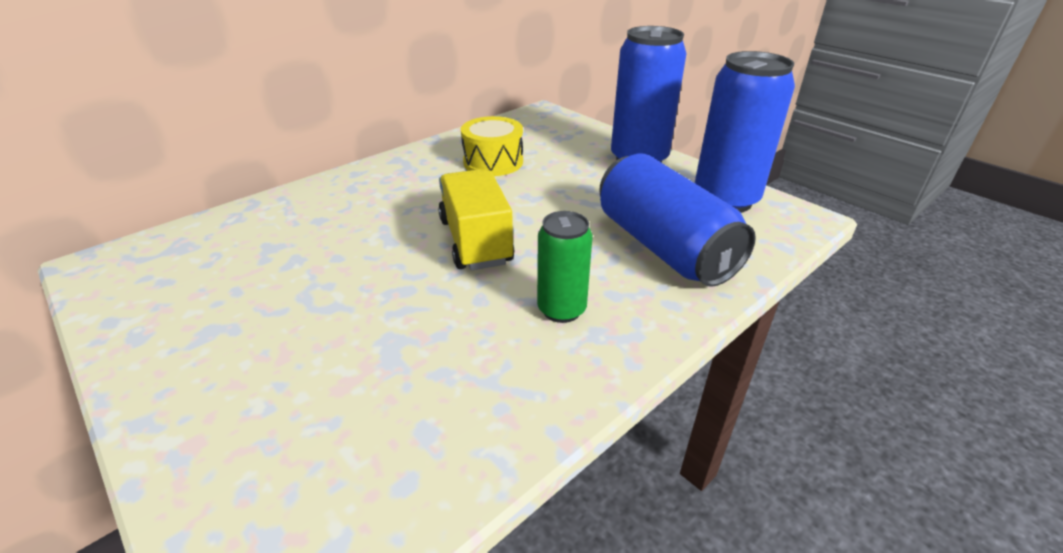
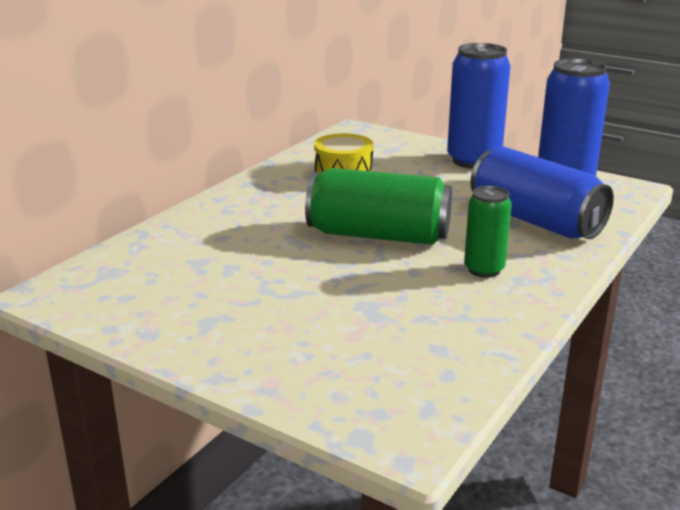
camera: 15 degrees left, 10 degrees down
(475, 241) = (378, 235): yellow truck -> green can

